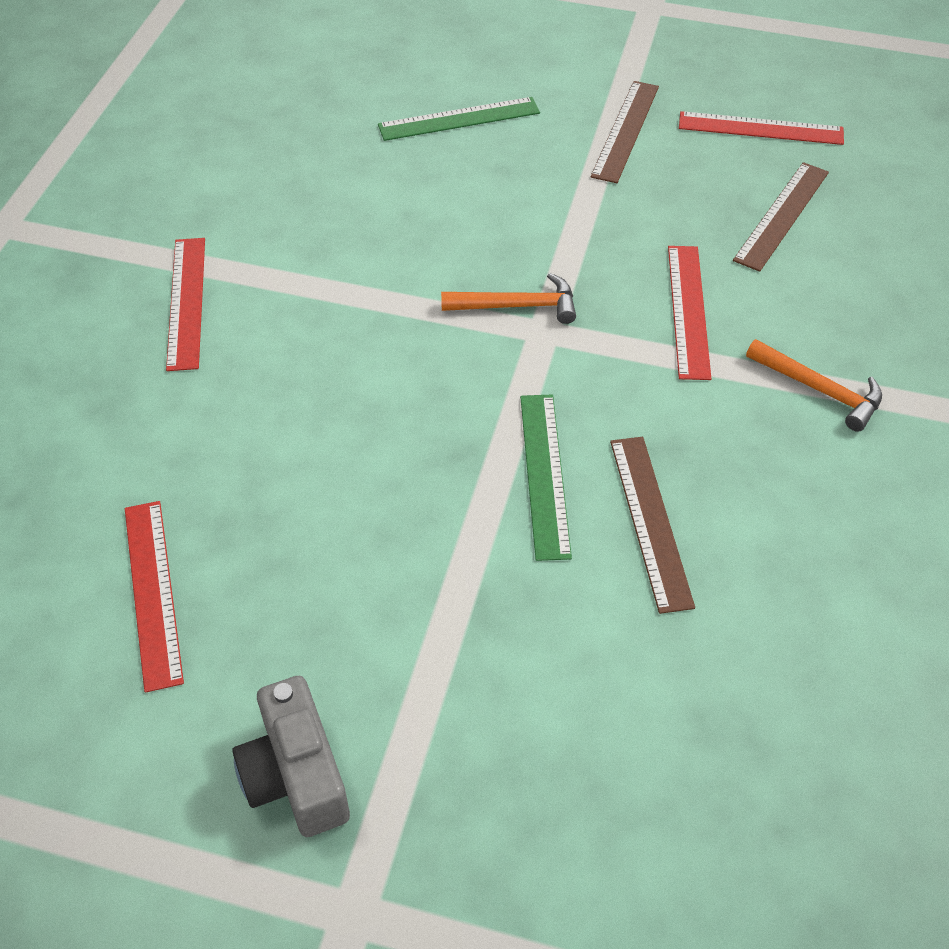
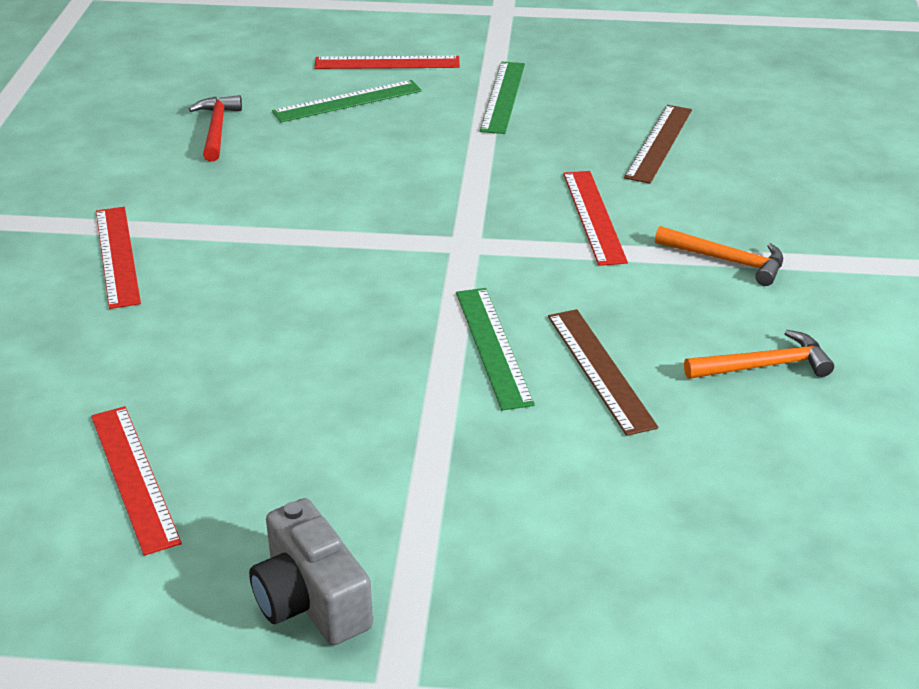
camera: 10 degrees left, 15 degrees down
(316, 143) = (217, 129): none -> red hammer
(517, 306) = (436, 228): orange hammer -> orange hammer (764, 366)
(625, 131) = (503, 97): brown ruler -> green ruler
(760, 128) = (623, 85): red ruler -> red ruler (387, 63)

